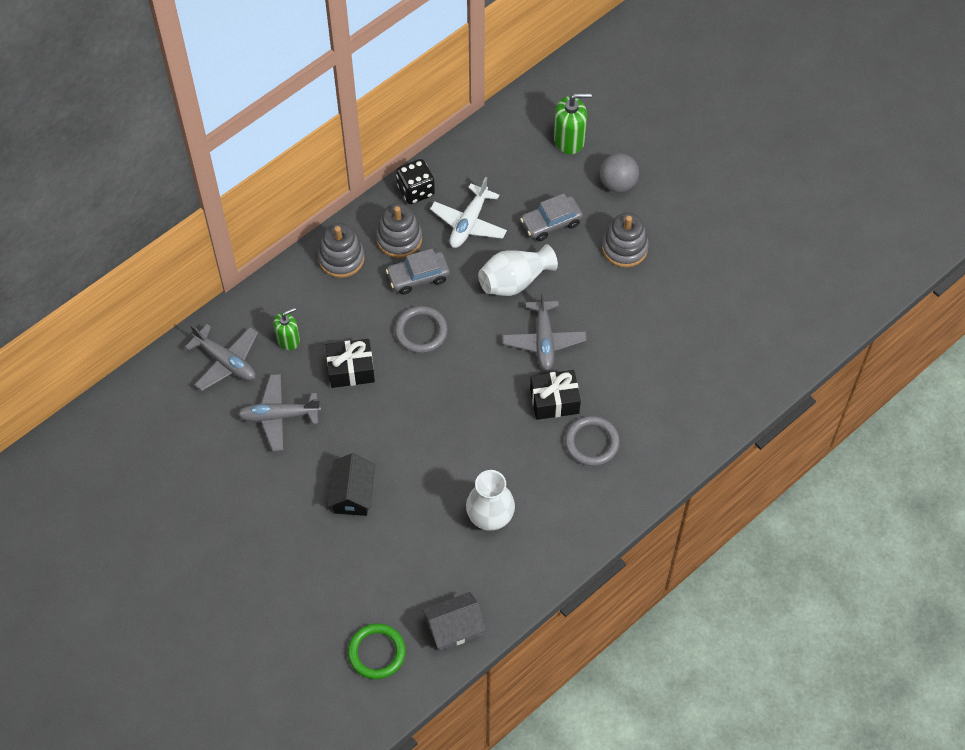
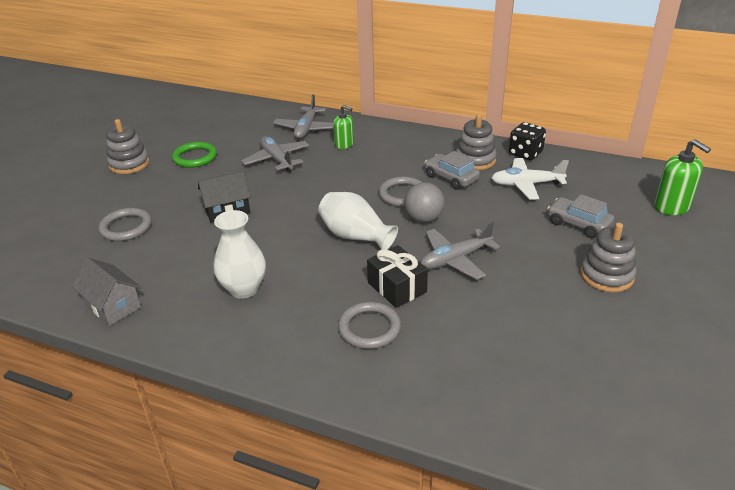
camera: 65 degrees right, 25 degrees down
(327, 595) = (126, 227): none -> grey ring
(341, 258) = (432, 143): grey stacking toy -> grey stacking toy (129, 164)
(351, 369) = (340, 175): black gift -> none
(376, 652) = (75, 269): green ring -> green ring (195, 157)
(514, 281) = (498, 224): white vase -> white vase (355, 236)
(618, 183) = (668, 248): grey ball -> grey ball (423, 219)

